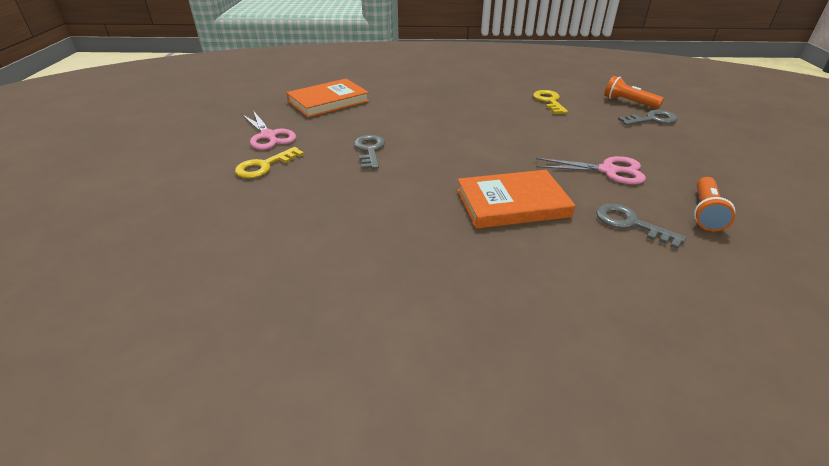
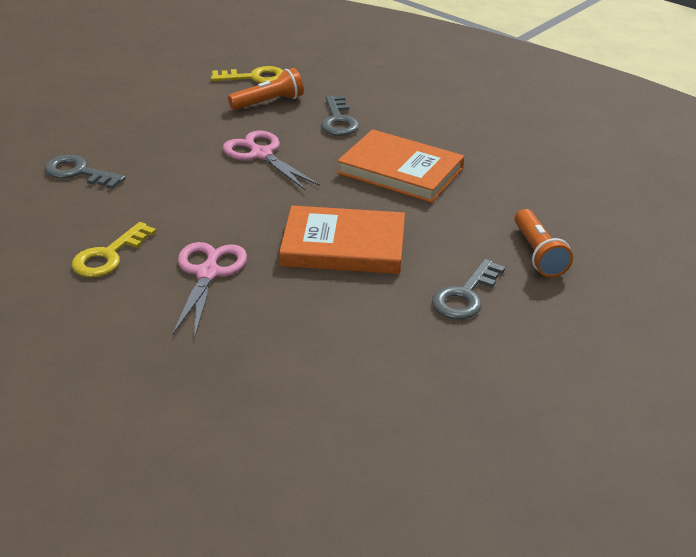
camera: 140 degrees left, 0 degrees up
(264, 166) = (624, 337): yellow key -> yellow key (254, 77)
(268, 136) = (590, 401): pink scissors -> pink scissors (208, 273)
(328, 101) = (423, 450): orange book -> orange book (343, 246)
(628, 102) = (30, 203): orange flashlight -> orange flashlight (538, 254)

